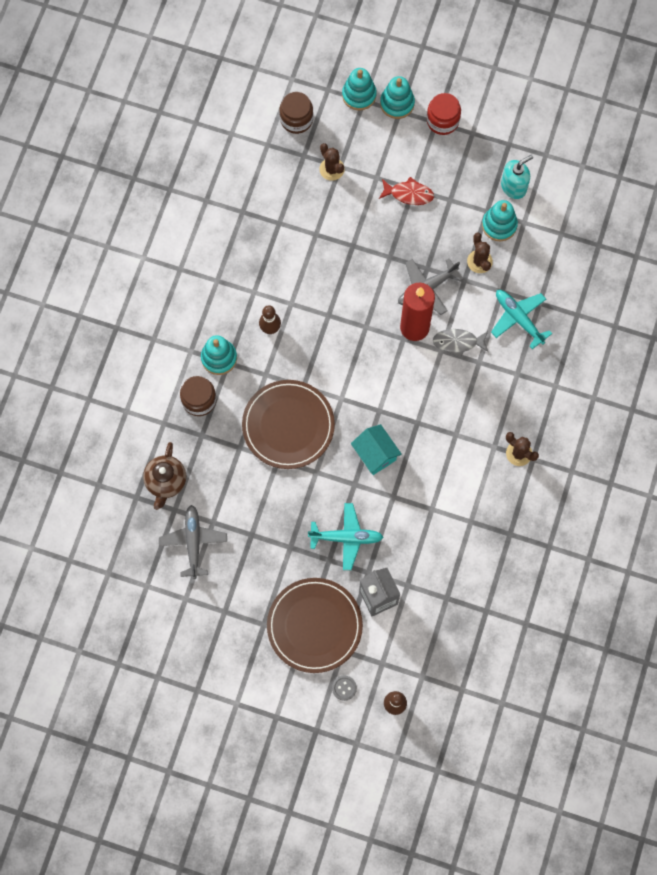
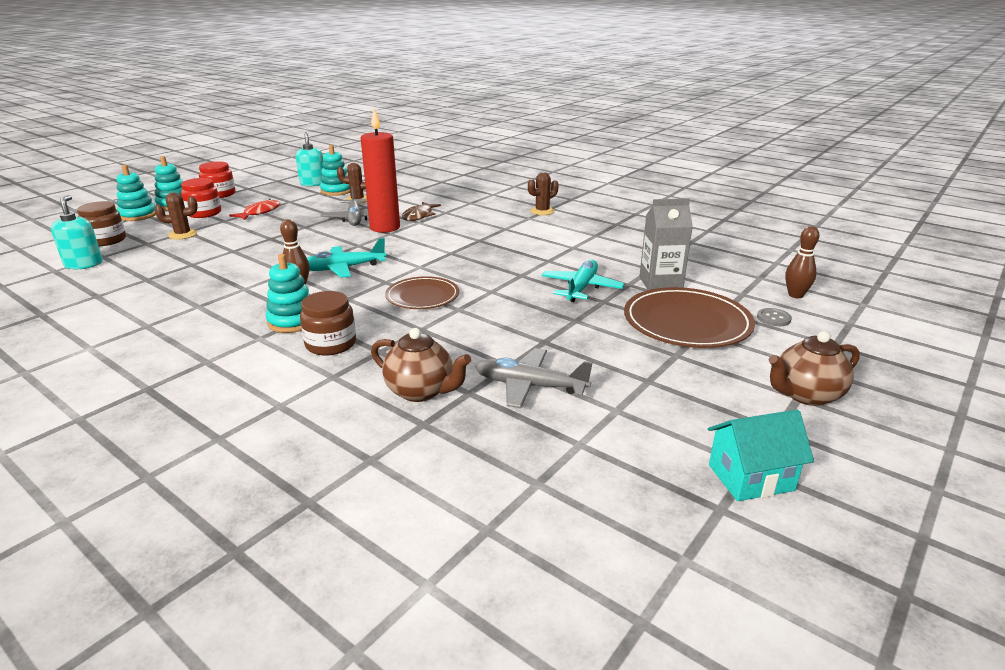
camera: 70 degrees left, 45 degrees down
(240, 708) = (806, 395): none -> brown teapot
(248, 145) = (84, 264): none -> turquoise soap dispenser
(288, 425) = (422, 296): brown plate -> brown plate, size x0.63
(375, 454) = (496, 261): turquoise house -> turquoise house (751, 477)
(387, 147) = (204, 213): none -> red jar
(458, 342) = (419, 216): grey fish -> brown fish
(518, 319) = (423, 196): turquoise plane -> turquoise plane (343, 268)

